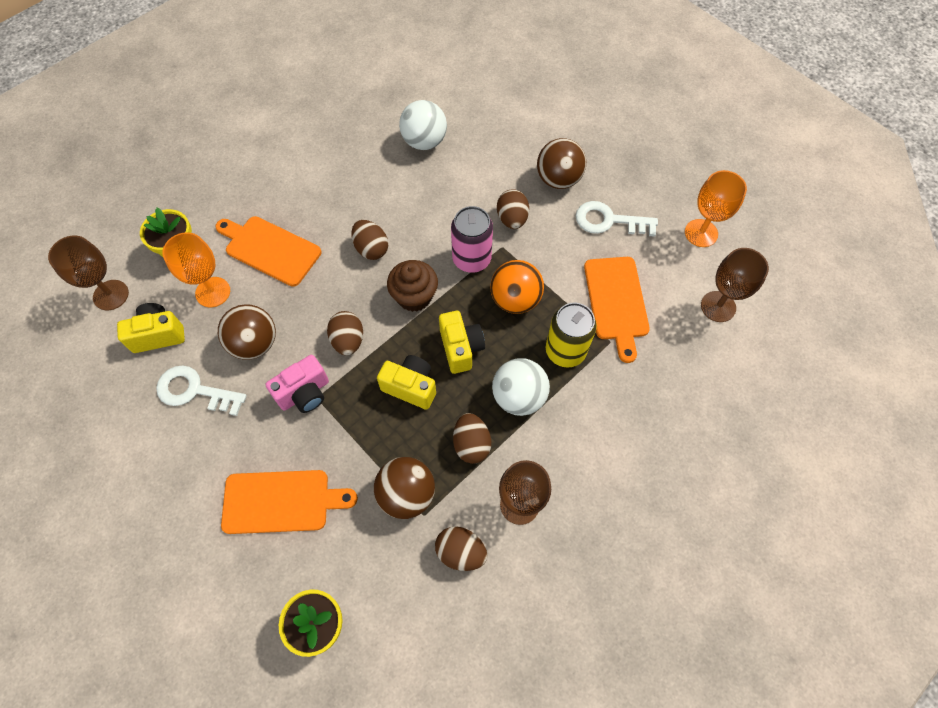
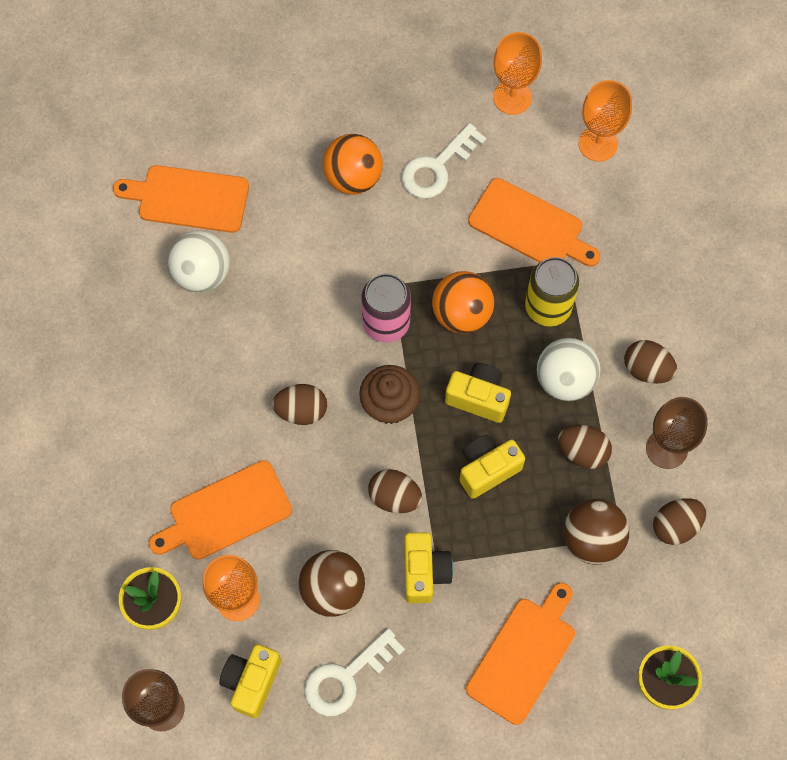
camera: 55 degrees left, 5 degrees up
(304, 393) = (424, 572): pink camera -> yellow camera
(468, 106) = (188, 198): none -> orange cutting board
(512, 219) = (367, 254): brown egg -> brown egg (647, 369)
(558, 179) = (353, 177): brown ball -> orange ball
(718, 306) = (598, 144): brown goblet -> orange goblet

